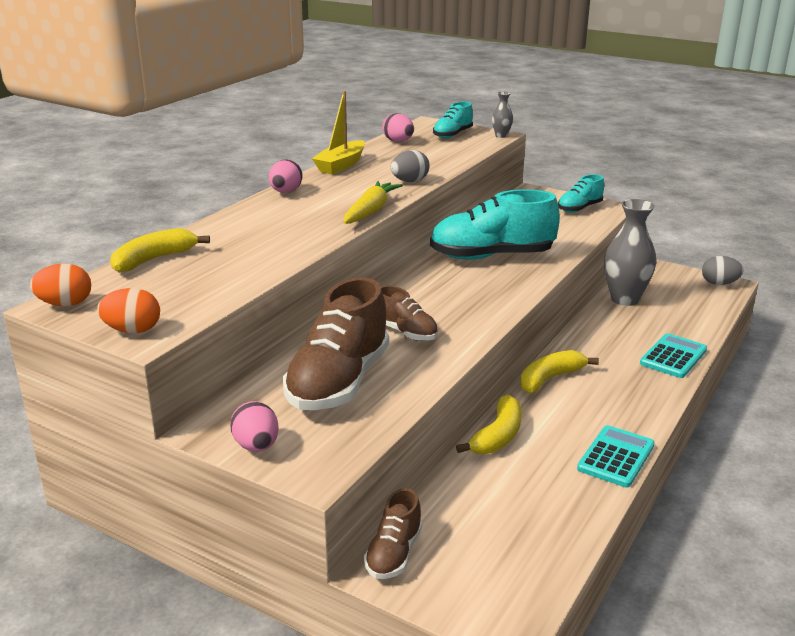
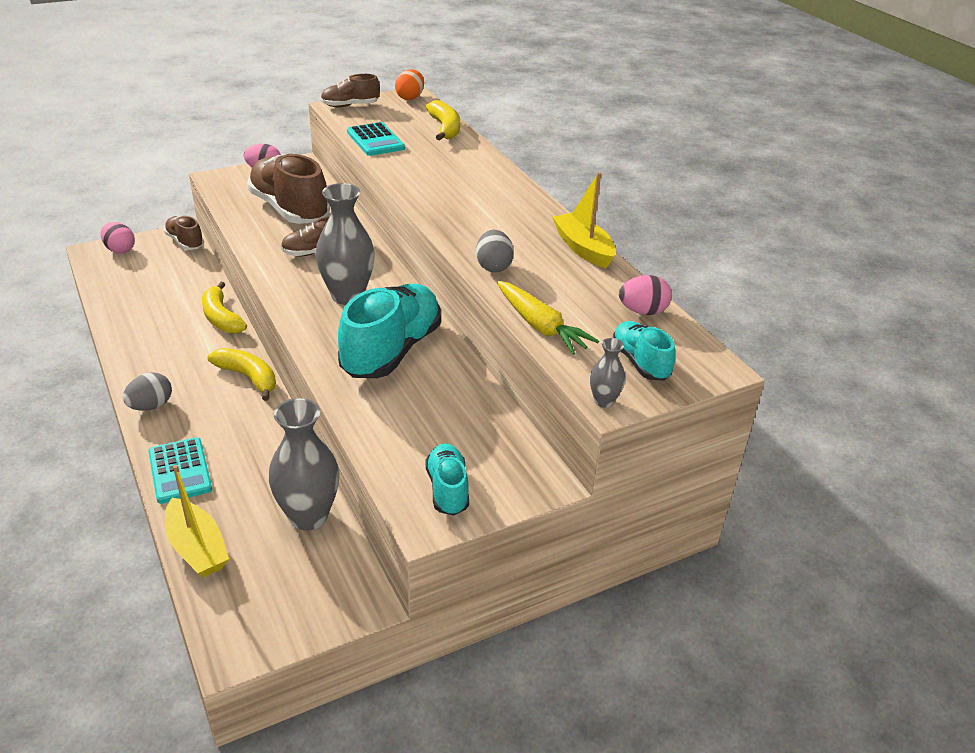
camera: 120 degrees right, 10 degrees up
(132, 330) = (350, 106): orange egg -> brown shoe
(286, 192) = (531, 201): pink egg -> pink egg (120, 250)
(370, 211) = (439, 221): yellow carrot -> yellow carrot (540, 326)
(451, 293) = (347, 296): none -> grey vase
(550, 378) = (248, 377): yellow banana -> yellow banana turned 45 degrees counterclockwise
(616, 457) = (130, 353): turquoise calculator -> turquoise calculator (375, 140)
(705, 321) = (197, 548): none -> yellow boat
(719, 283) = (244, 640): grey egg -> grey egg (151, 406)

